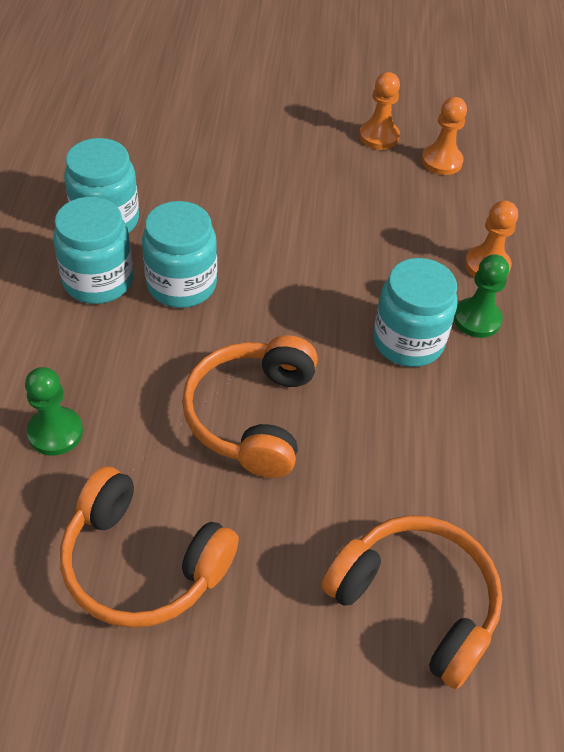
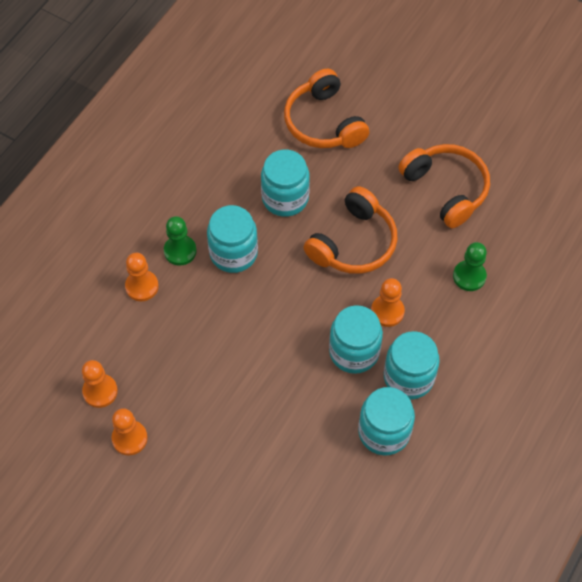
camera: 150 degrees left, 10 degrees up
(159, 344) = (387, 311): none -> orange pawn
(391, 442) = (285, 198): none -> turquoise jar

